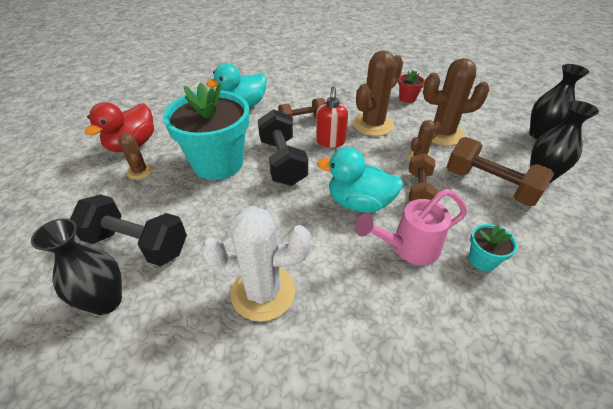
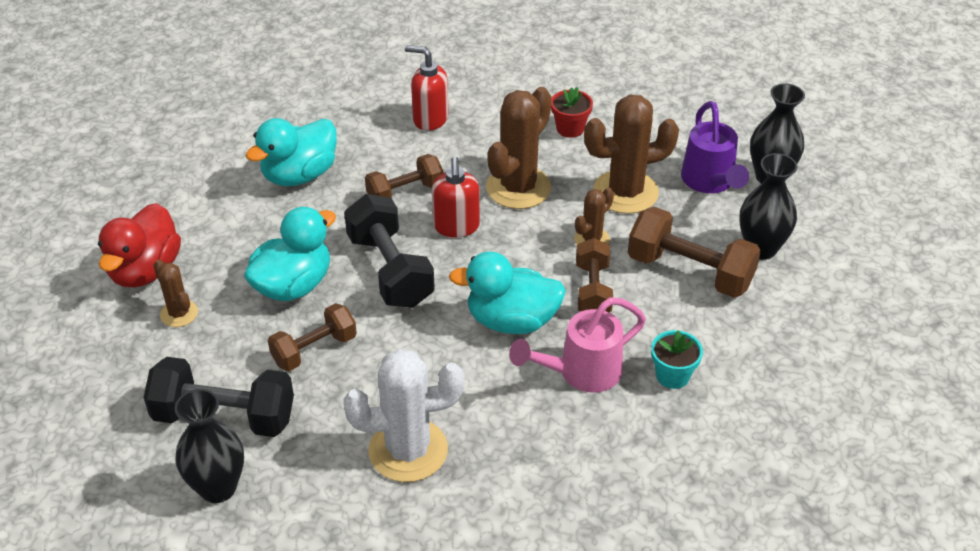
camera: 10 degrees left, 0 degrees up
(217, 205) = (314, 349): none -> brown dumbbell
(218, 163) = (293, 285): turquoise flower pot -> turquoise duck
(325, 87) = (430, 119): none -> red soap dispenser
(498, 134) = (710, 183): none -> purple watering can

